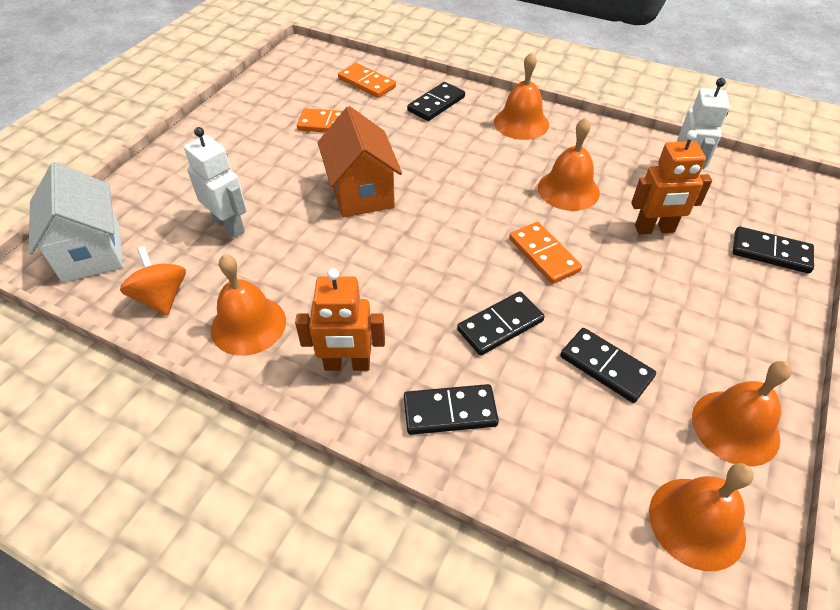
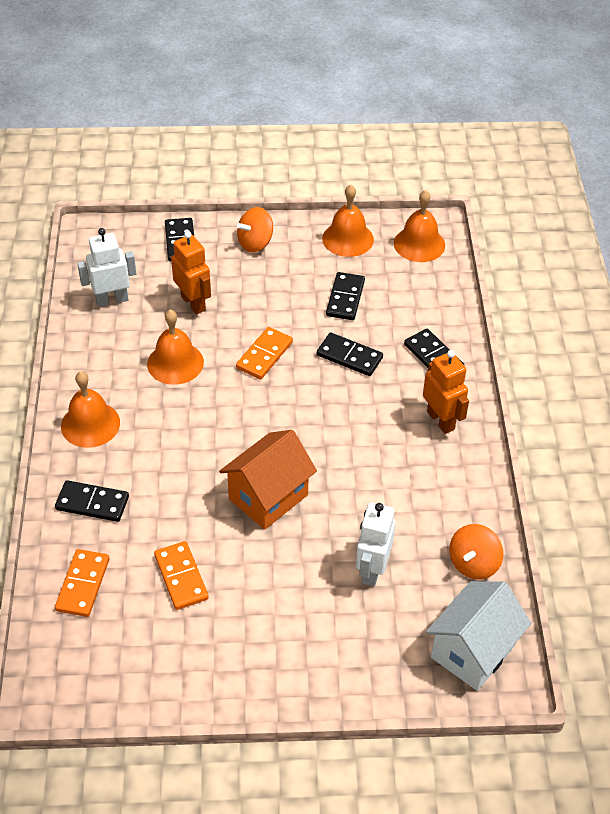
camera: 120 degrees left, 0 degrees up
(248, 325) = (454, 492): orange bell -> none
(751, 319) = (255, 243): none -> orange spinning top

